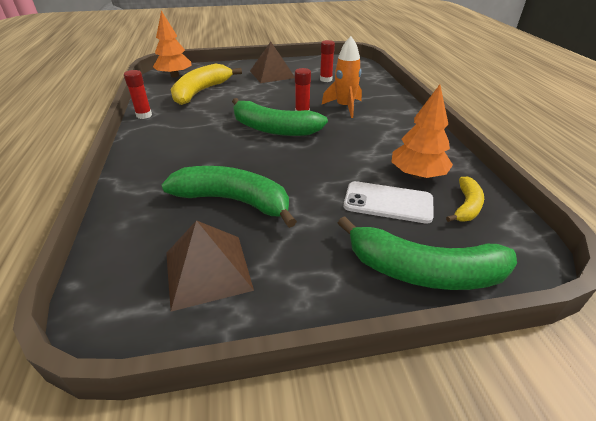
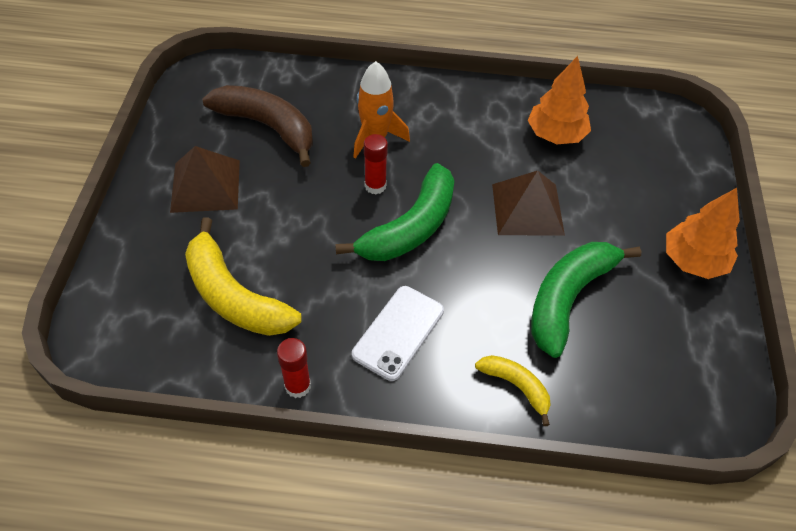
camera: 75 degrees left, 15 degrees up
(175, 76) = (128, 330): orange tree -> orange tree (693, 261)
(208, 270) = (672, 335): brown pyramid -> brown pyramid (527, 209)
(326, 79) = (267, 127): red glue stick -> brown banana
(388, 202) = (597, 174): white phone -> white phone (398, 332)
(423, 271) = (689, 187): green banana -> none
(466, 206) = (613, 124): yellow banana -> yellow banana (516, 386)

